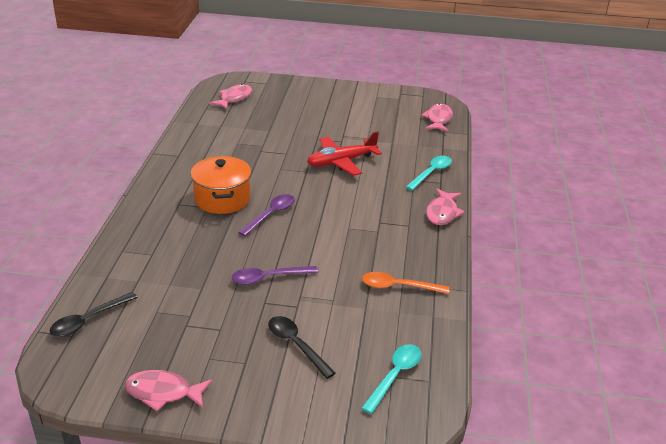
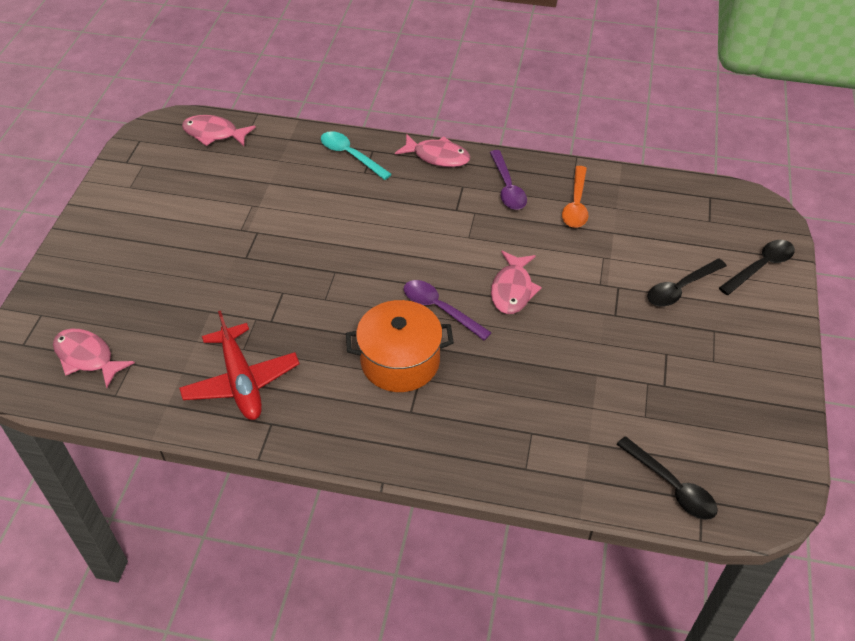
camera: 85 degrees left, 15 degrees up
(163, 392) = (772, 397): pink fish -> pink fish (512, 289)
(268, 278) = (571, 311): purple spoon -> purple spoon (507, 187)
(329, 408) = (761, 267): none -> black spoon
(341, 162) = (314, 235): red plane -> red plane (241, 381)
(395, 376) = (709, 219): turquoise spoon -> none

